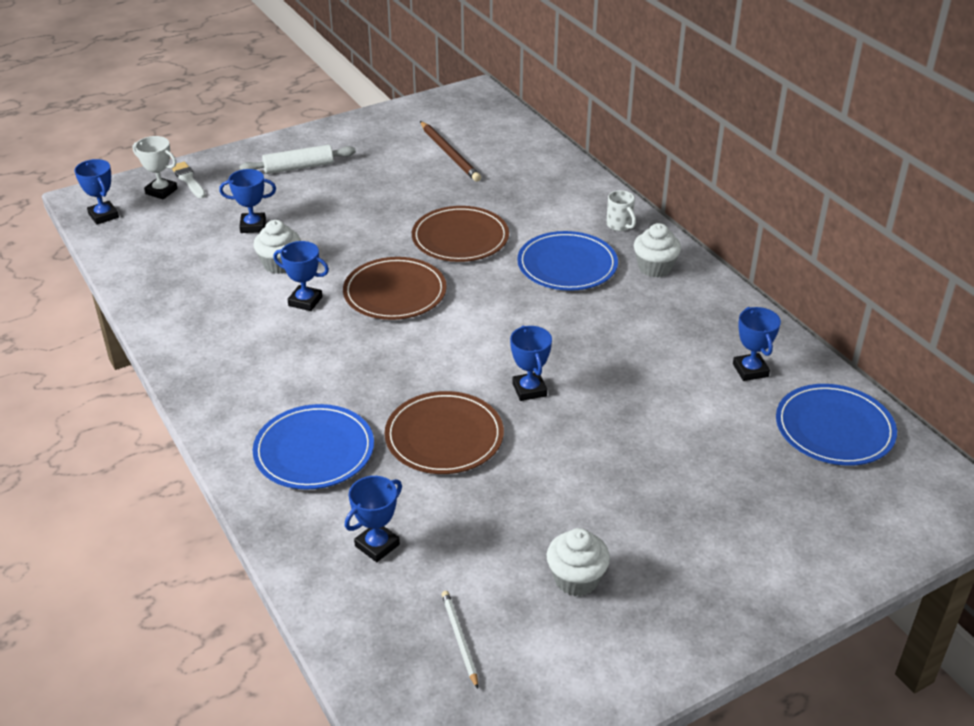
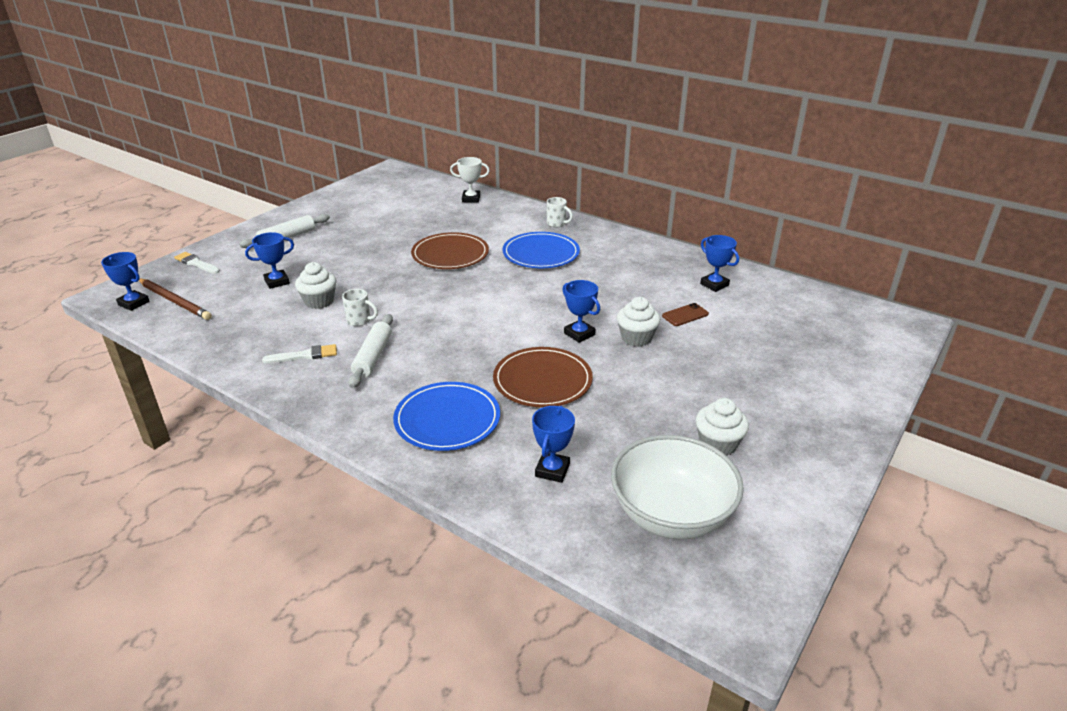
camera: 25 degrees left, 5 degrees down
(161, 191) = (177, 276): white trophy -> white trophy (471, 199)
(225, 329) = (304, 355): none -> white brush
(290, 351) = (373, 357): none -> white rolling pin
(305, 301) = (360, 321): blue trophy -> white mug
(395, 292) = (428, 298): brown plate -> none
(449, 154) = (401, 207): brown pencil -> brown pencil (174, 301)
(459, 639) = (671, 515): white pencil -> white bowl
(655, 268) = (601, 242): white cupcake -> white cupcake (636, 338)
(676, 402) = (685, 315): none -> brown phone
(834, 428) = (795, 303): blue plate -> none

